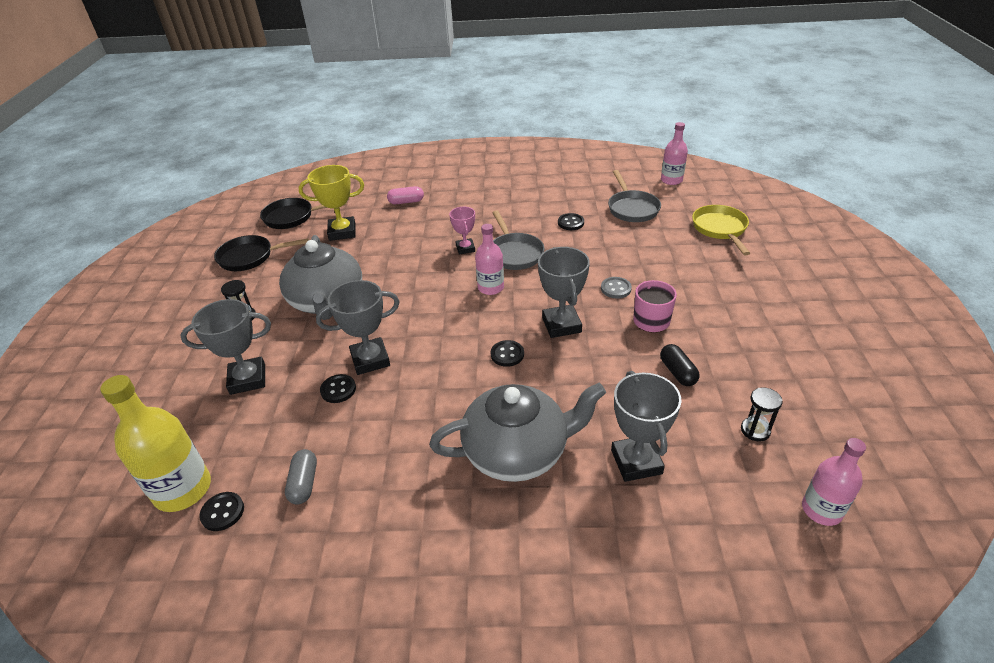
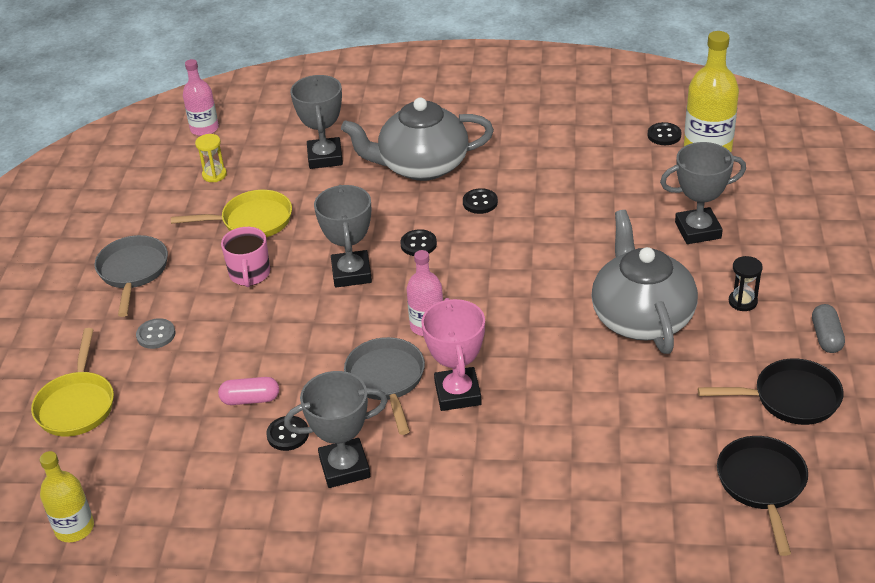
camera: 175 degrees left, 0 degrees up
(292, 217) = (762, 485): black pan -> black pan turned 90 degrees counterclockwise
(304, 483) = (603, 150): grey capsule -> grey capsule (826, 337)
(338, 390) = (595, 217): black button -> black button (480, 202)
(342, 232) = (659, 442): yellow trophy -> none
(370, 360) = (568, 244): grey trophy -> grey trophy (344, 467)
(406, 202) = (561, 510): pink capsule -> pink capsule (250, 399)
(465, 248) = (457, 393): pink trophy -> pink trophy, size x1.63
(615, 289) = (270, 316): grey button -> grey button (156, 335)
(632, 208) = (179, 459): grey pan -> grey pan (133, 272)
(671, 180) = (74, 528): pink bottle -> yellow bottle
(677, 372) = (252, 221): black capsule -> yellow pan
(755, 430) = (214, 175): black hourglass -> yellow hourglass

